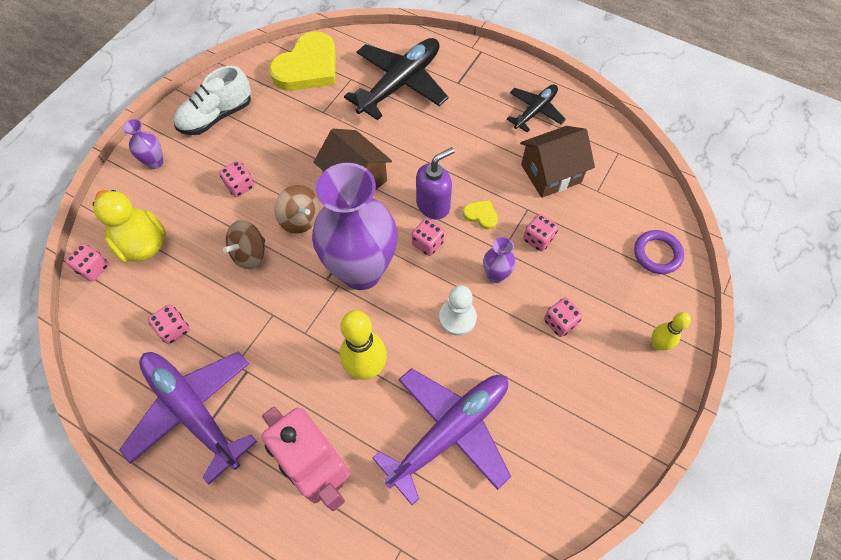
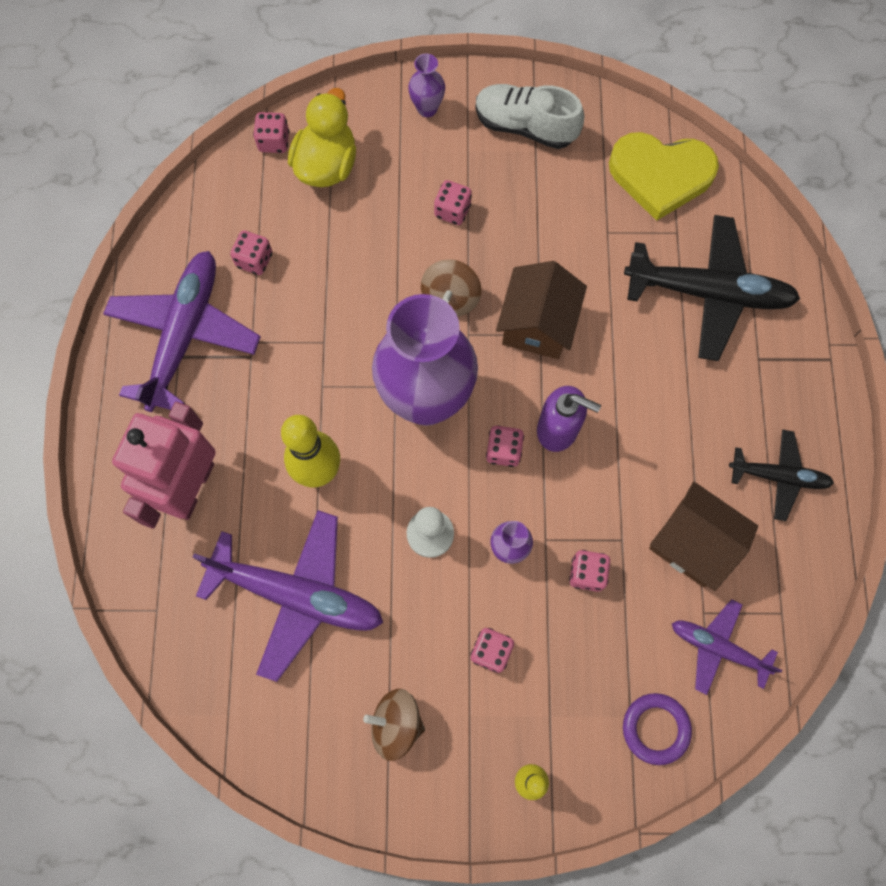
camera: 60 degrees right, 10 degrees up
(250, 254) = (378, 275): brown spinning top -> brown spinning top (396, 724)
(481, 215) = (578, 490): yellow heart -> none
(623, 195) = (718, 648): none -> purple plane

